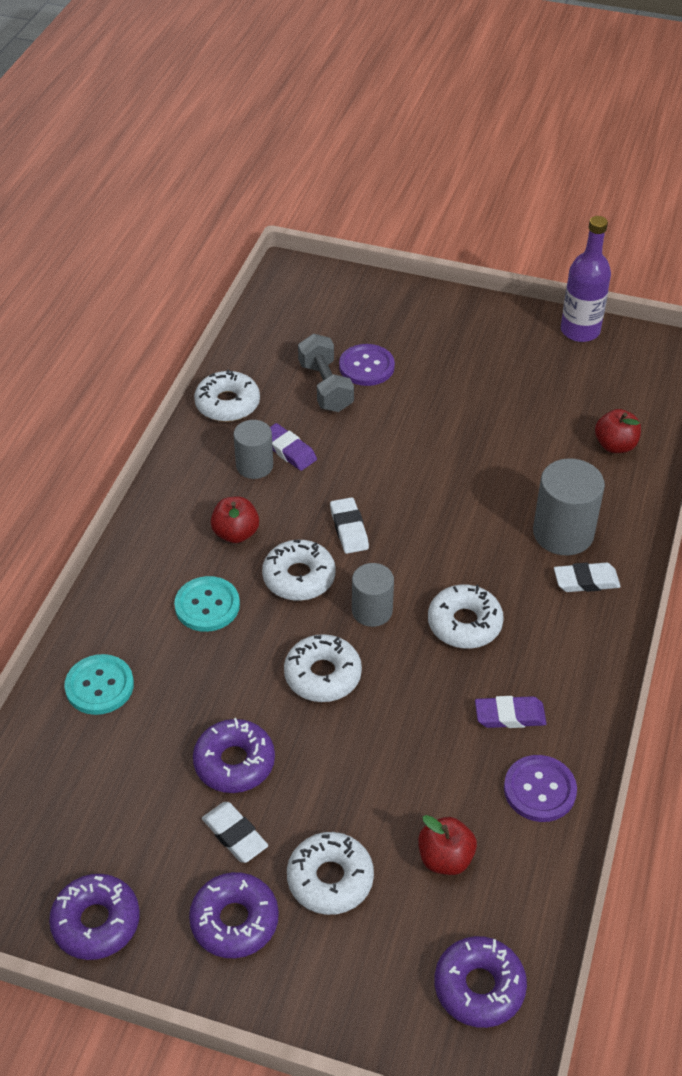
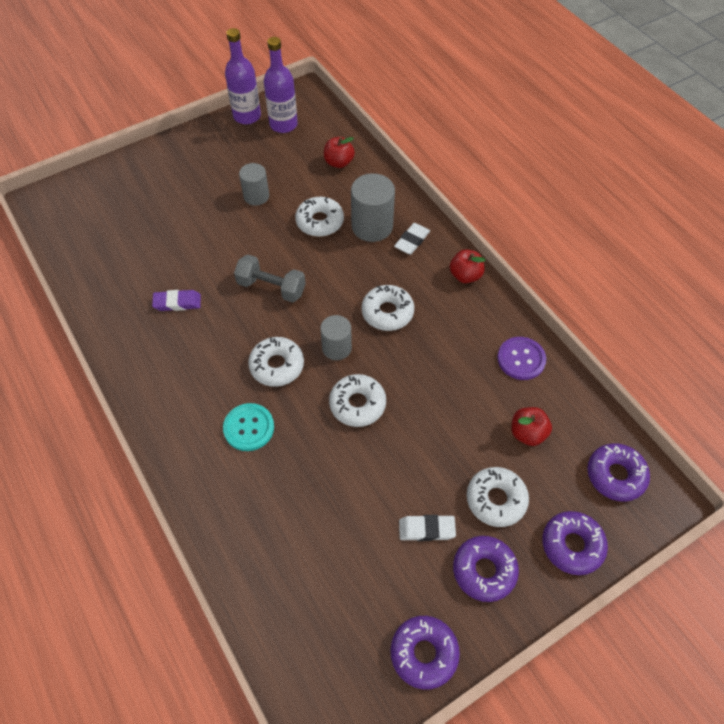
camera: 50 degrees left, 10 degrees up
(99, 686) = (250, 532): turquoise button -> none
(227, 404) = (104, 306): white donut -> white donut (320, 222)
(234, 762) = (376, 494): purple donut -> purple donut (572, 545)
(236, 533) = (210, 374): red apple -> red apple (465, 275)
(254, 466) = (169, 328): grey cylinder -> grey cylinder (256, 196)
(325, 387) = (150, 250): grey dumbbell -> grey dumbbell (271, 287)
(349, 529) = (268, 316): white eraser -> none
(366, 367) = (159, 221): purple button -> none
(509, 715) = (464, 337): purple eraser -> none
(607, 366) = (283, 124): none -> purple bottle

